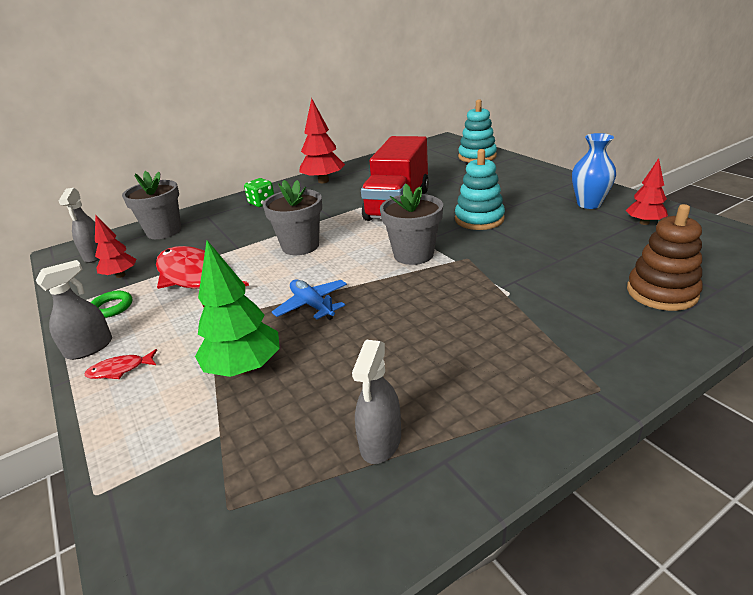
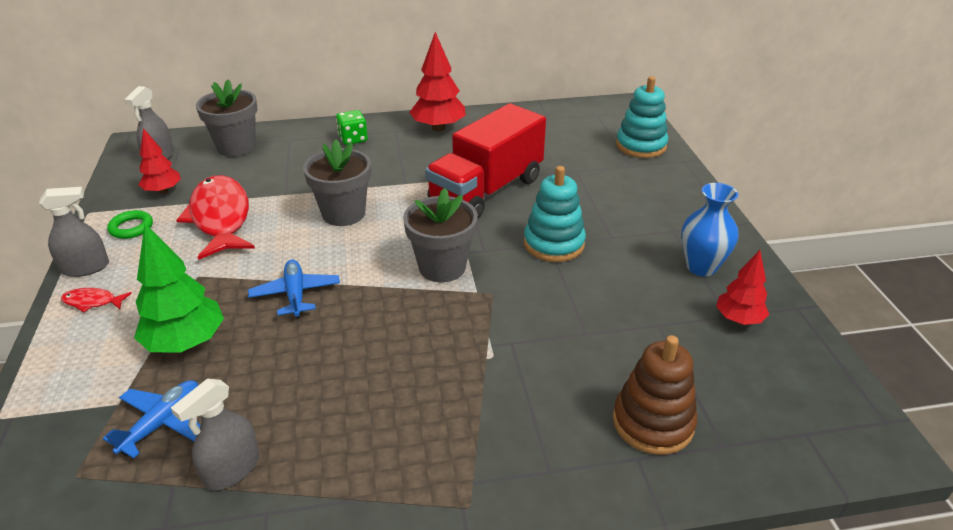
camera: 20 degrees right, 5 degrees up
(279, 433) = (162, 423): none -> blue plane

